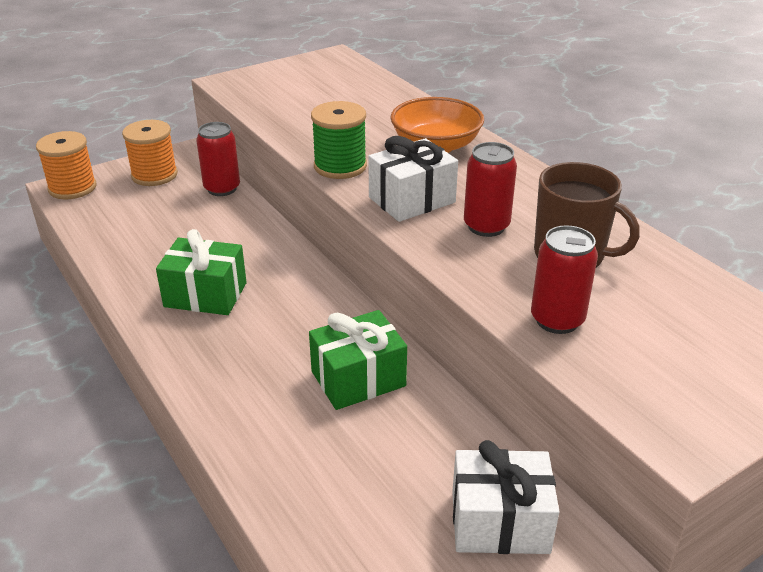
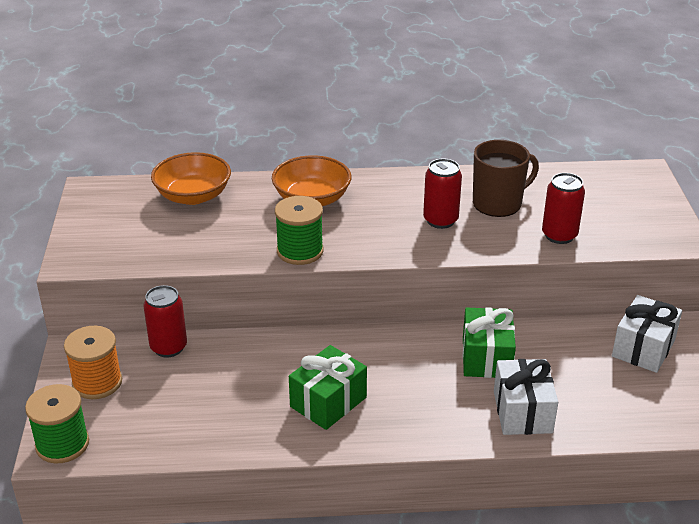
camera: 60 degrees left, 0 degrees up
(72, 188) = (62, 444): orange spool -> green spool
(373, 94) = (193, 196): none -> orange bowl
(412, 200) = (380, 237): white gift -> white gift (522, 412)

